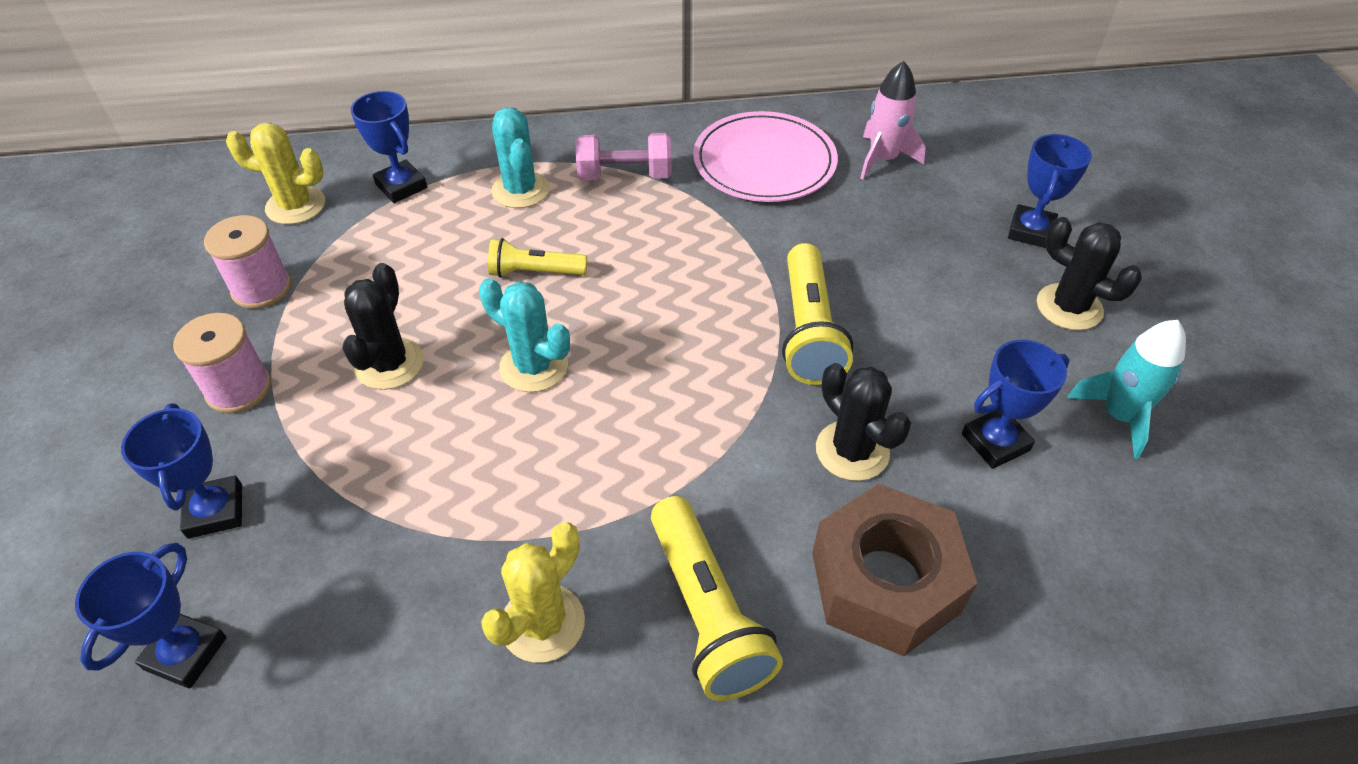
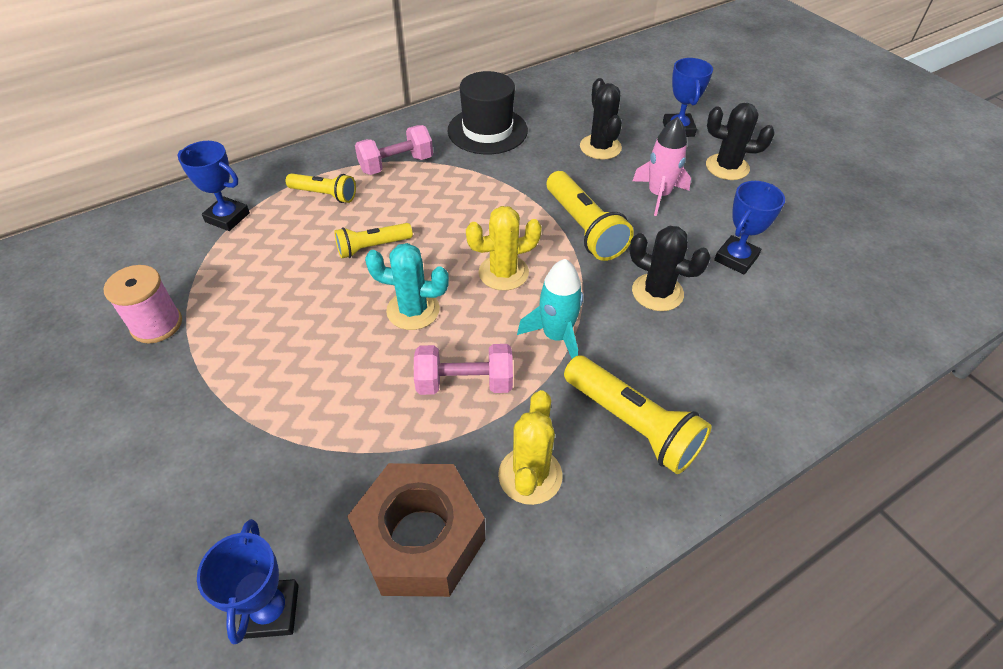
camera: 25 degrees left, 0 degrees up
(215, 511) = (227, 499): blue trophy -> none
(239, 389) = (186, 404): pink spool -> none
(295, 206) = (146, 256): yellow cactus -> yellow cactus (503, 273)
(389, 364) = (301, 344): black cactus -> black cactus (600, 147)
(520, 190) = (324, 195): turquoise cactus -> yellow flashlight
(538, 478) = (464, 383): none -> pink dumbbell
(764, 162) = (487, 130): pink plate -> black hat
(883, 159) = (563, 109): pink rocket -> pink rocket (658, 195)
(885, 582) = (726, 363): brown nut -> brown nut (420, 538)
(1119, 416) = (792, 220): turquoise rocket -> turquoise rocket (556, 336)

